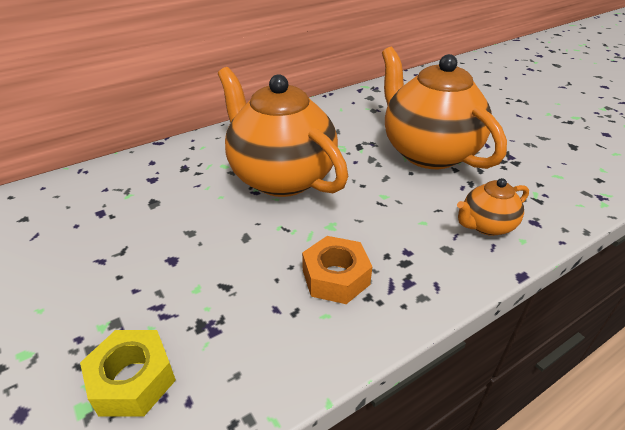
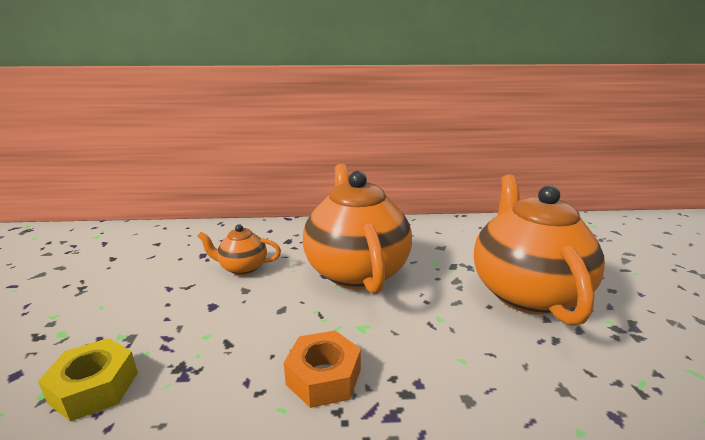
camera: 30 degrees right, 15 degrees down
(486, 225) = (539, 393): orange teapot -> orange teapot (242, 268)

